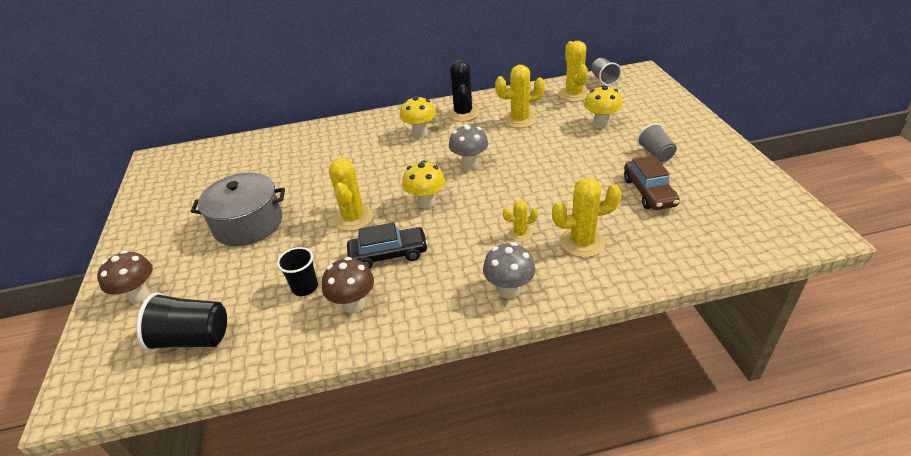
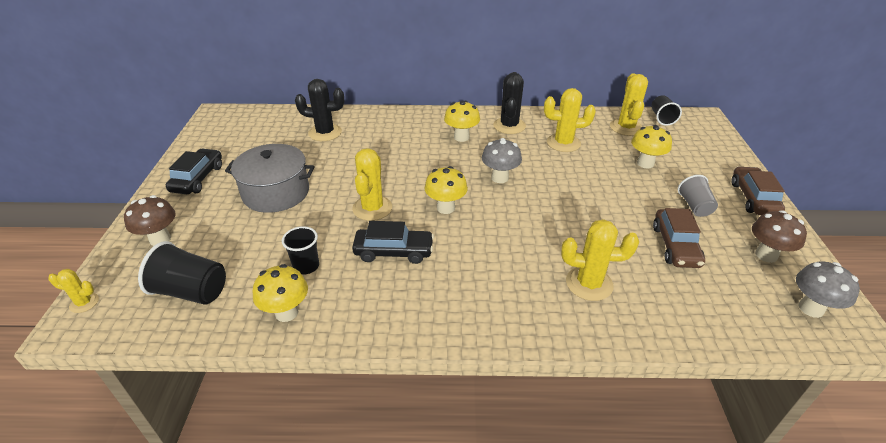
camera: 10 degrees right, 0 degrees up
(158, 227) = (198, 178): none -> black car
(279, 155) = (325, 133): none -> black cactus
(300, 335) = (286, 312): none -> yellow mushroom
(354, 305) = (345, 294): brown mushroom -> brown mushroom (766, 255)
(509, 290) = (499, 316): grey mushroom -> grey mushroom (811, 308)
(520, 233) = (528, 260): yellow cactus -> yellow cactus (84, 303)
(604, 80) = (662, 118): grey cup -> black cup
(704, 136) = (753, 198): none -> brown car

